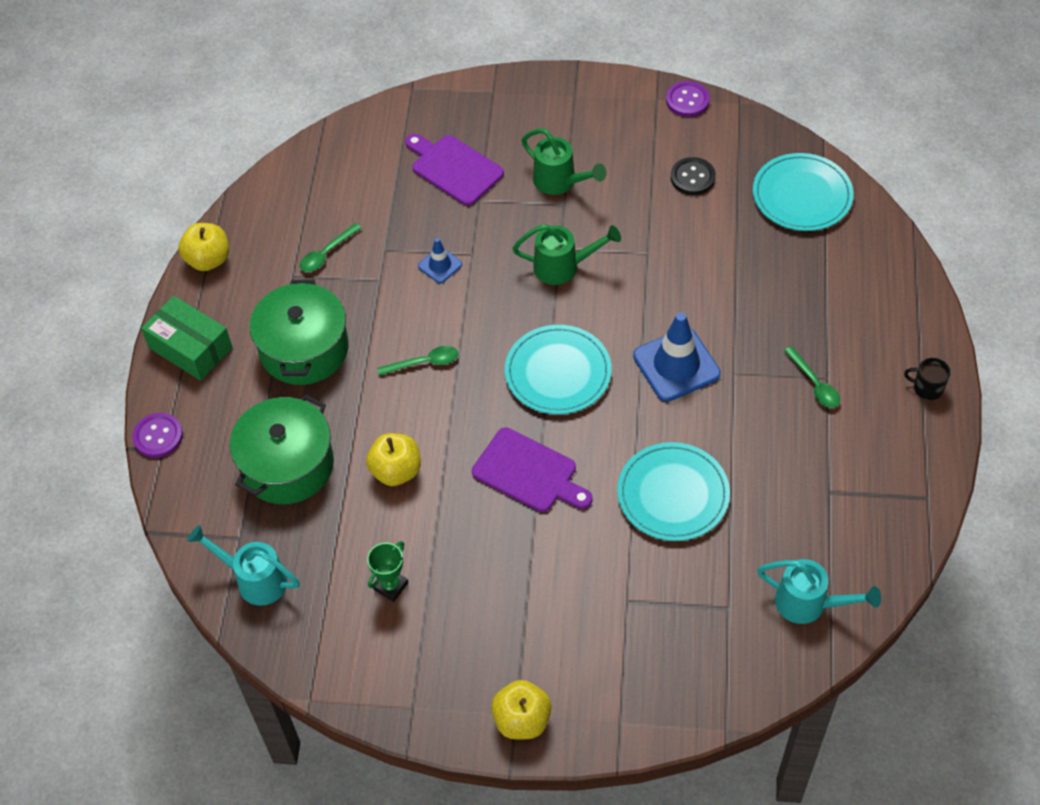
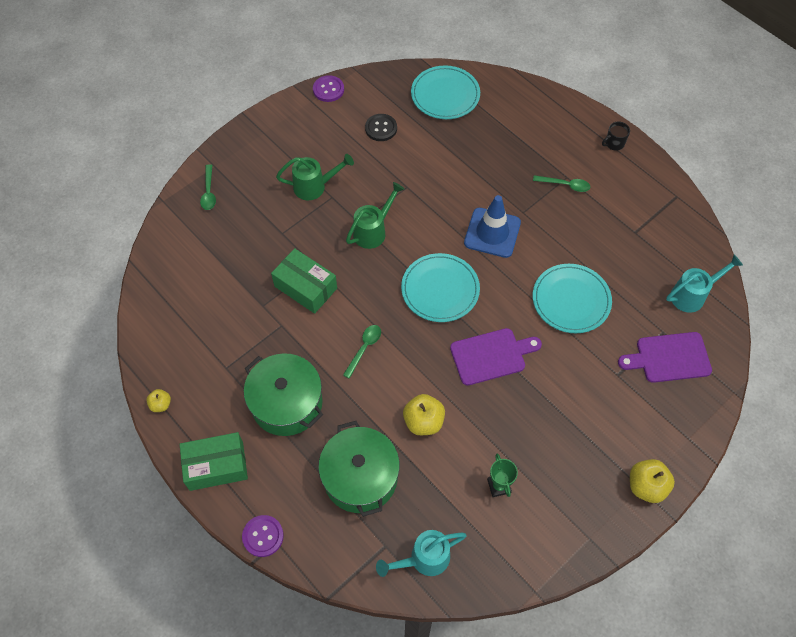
camera: 50 degrees left, 5 degrees up
(208, 260) = (161, 404): yellow apple -> yellow apple, size x0.57
(326, 254) = (231, 337): green spoon -> green spoon (209, 192)
(440, 265) = (305, 287): blue traffic cone -> green box
(454, 168) = (246, 227): purple cutting board -> purple cutting board (669, 358)

